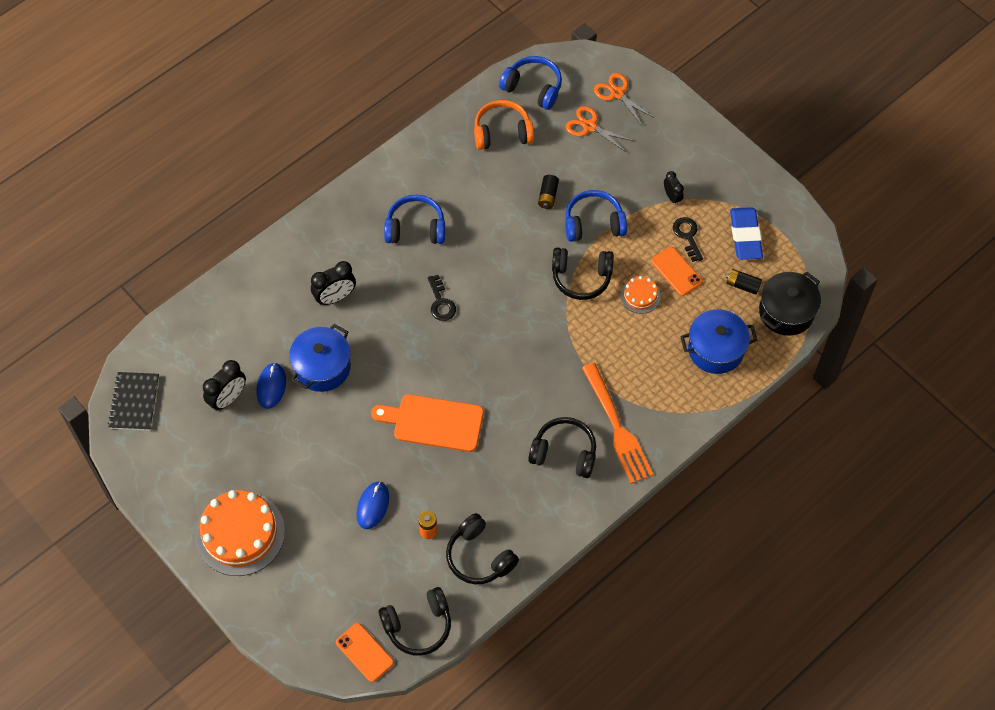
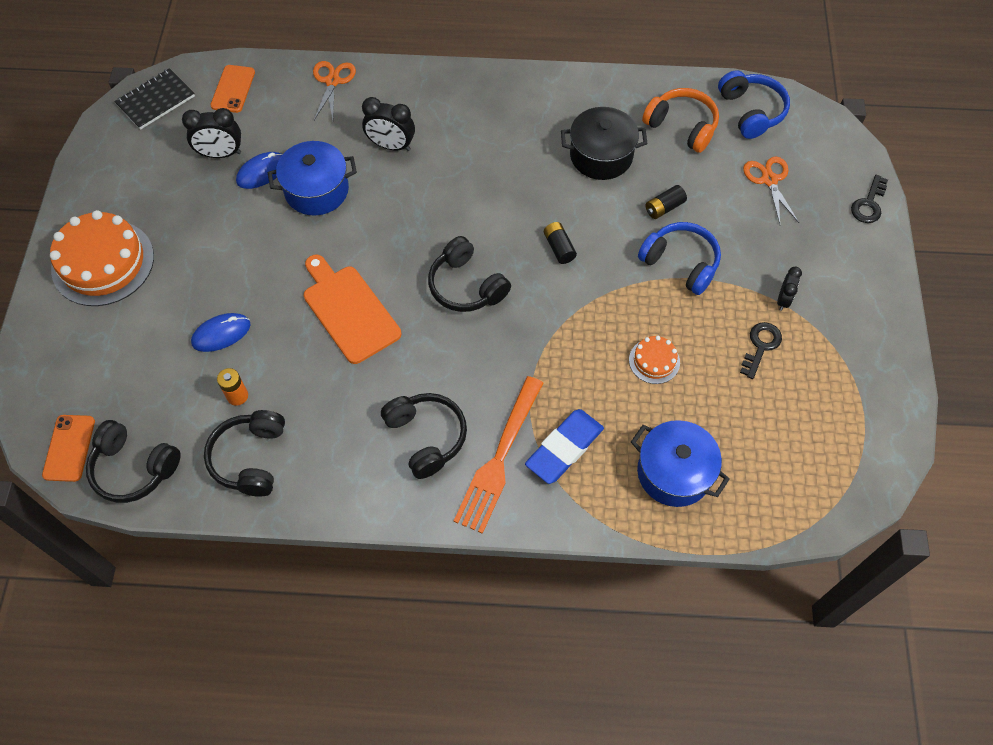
camera: 45 degrees right, 0 degrees up
(415, 228) = (519, 144): blue headphones -> none
(441, 302) = (470, 219): black key -> black key (868, 204)
(581, 278) = (616, 299): black headphones -> black headphones (466, 286)
(617, 93) = (827, 172): orange scissors -> orange scissors (332, 81)
(676, 271) = (714, 368): orange phone -> orange phone (233, 89)
(742, 285) = (768, 436): black battery -> black battery (559, 248)
(745, 236) = (821, 393): blue eraser -> blue eraser (564, 448)
(786, 312) = (787, 500): black pot -> black pot (601, 156)

